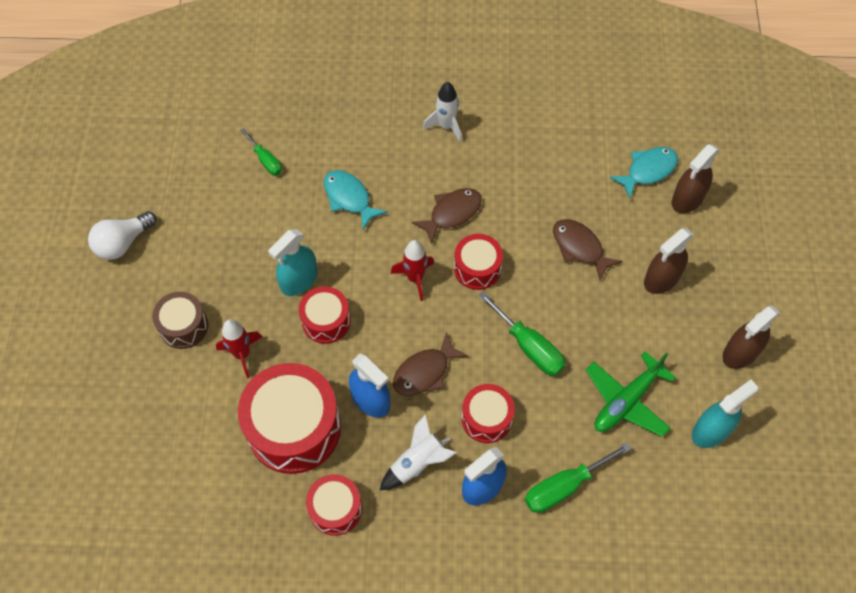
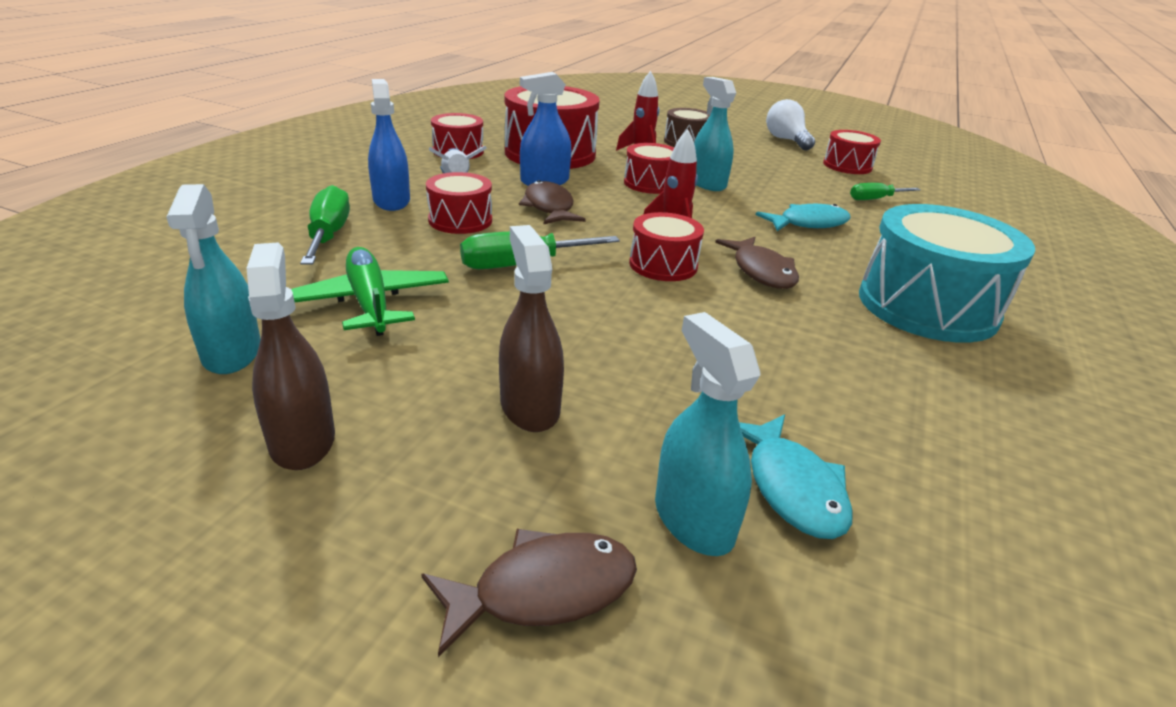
camera: 110 degrees right, 30 degrees down
(182, 185) = (847, 166): none -> red drum
(446, 126) = (927, 306): white rocket -> turquoise drum
(580, 248) = (648, 347): brown fish -> brown fish (543, 591)
(687, 199) = (693, 519): brown spray bottle -> turquoise spray bottle

